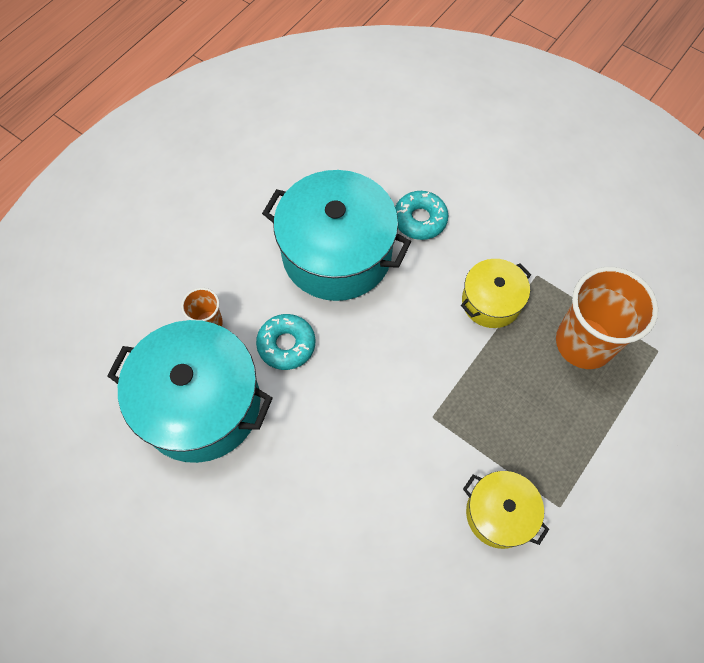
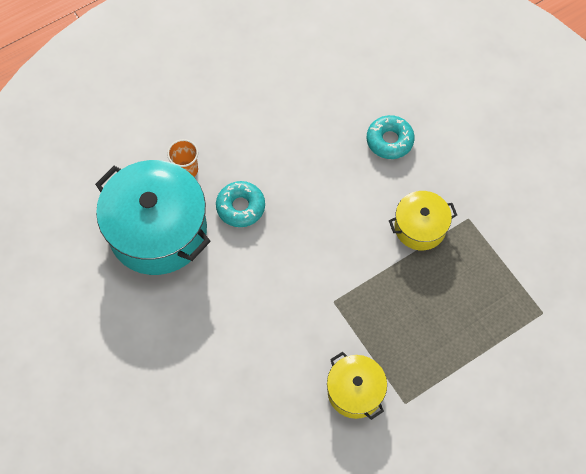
camera: 20 degrees right, 0 degrees up
(337, 253) = (309, 147): turquoise pot -> none
(584, 343) = (483, 286): orange cup -> none

